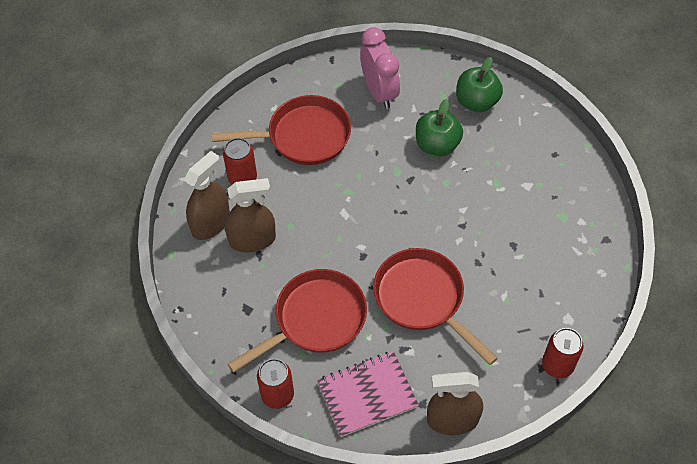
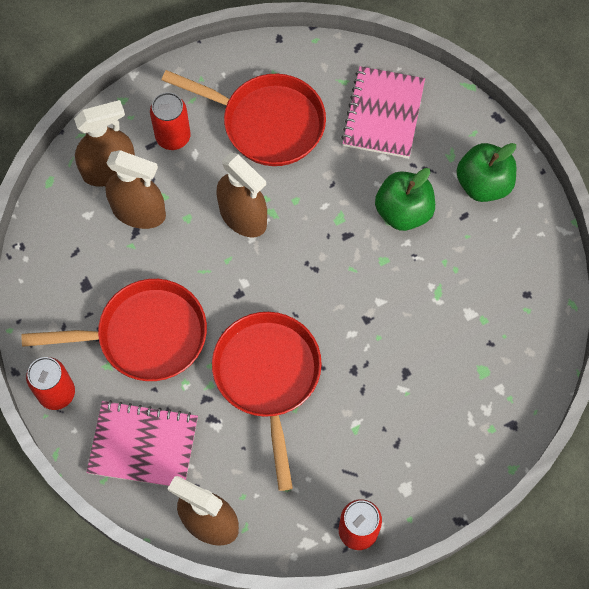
camera: 30 degrees right, 10 degrees up
(329, 204) = (243, 216): none -> brown spray bottle
(379, 92) = (383, 114): pink clock -> pink notebook

